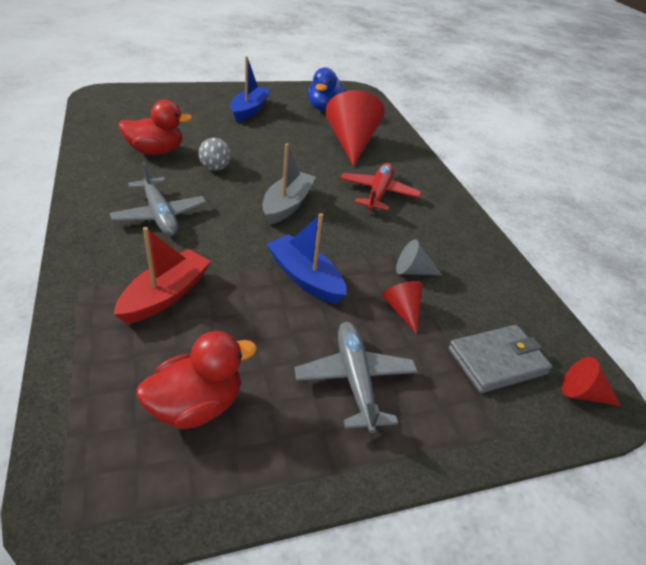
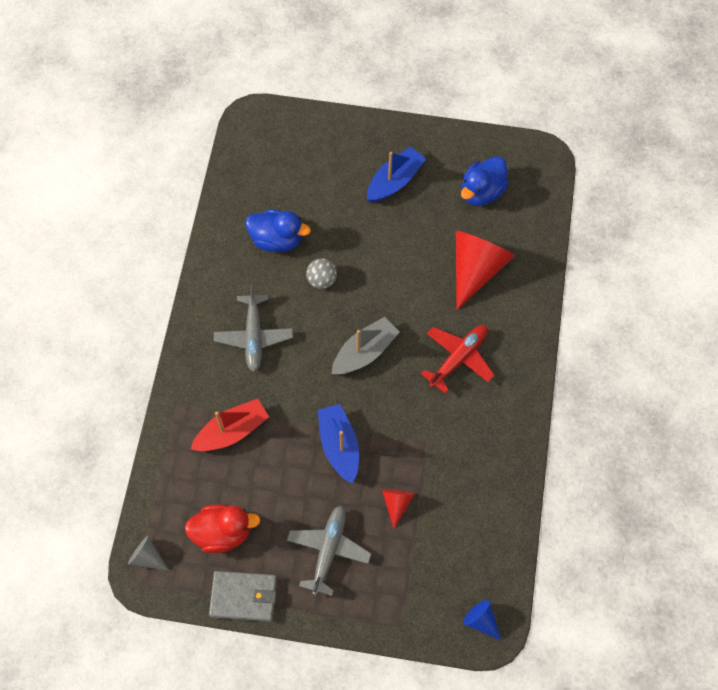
camera: 30 degrees right, 25 degrees up
(156, 151) = (277, 240): red duck -> blue duck
(413, 271) = (430, 466): grey cone -> grey cone (147, 557)
(497, 361) = (438, 573): grey wallet -> grey wallet (244, 597)
(583, 394) = (481, 621): red cone -> blue cone

